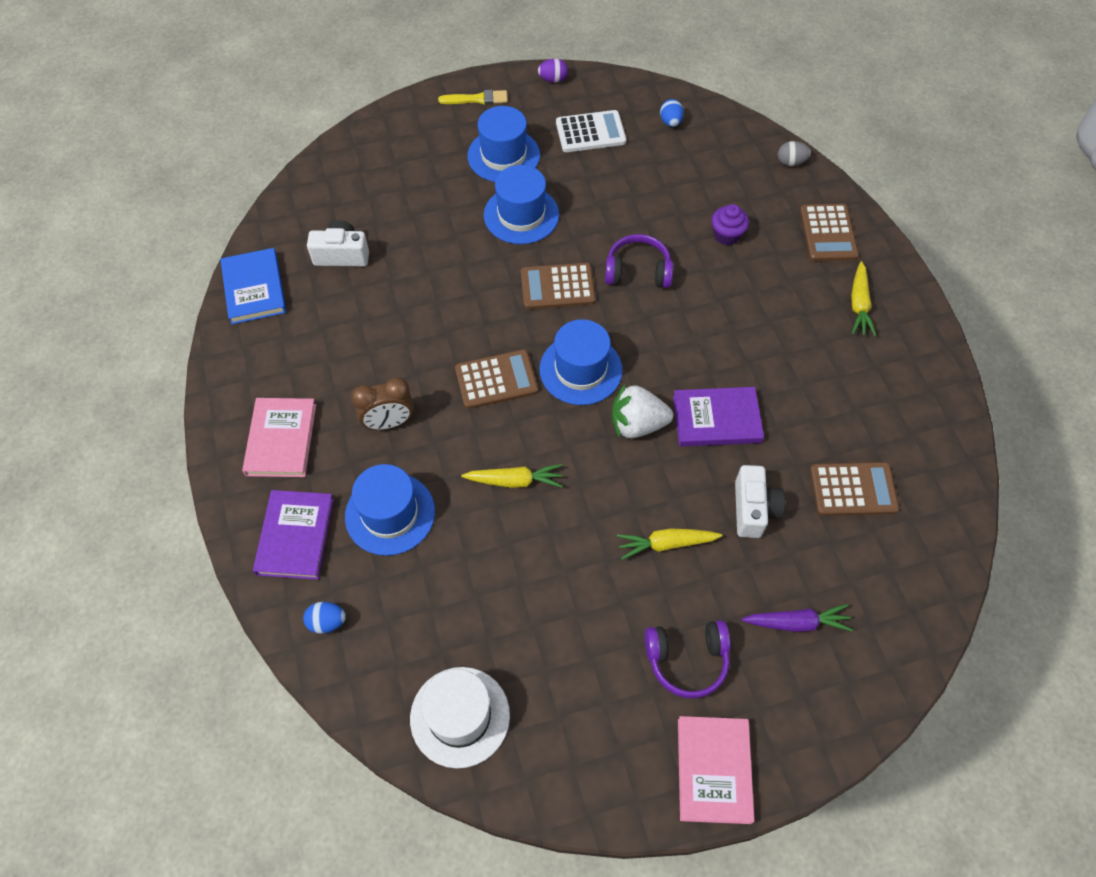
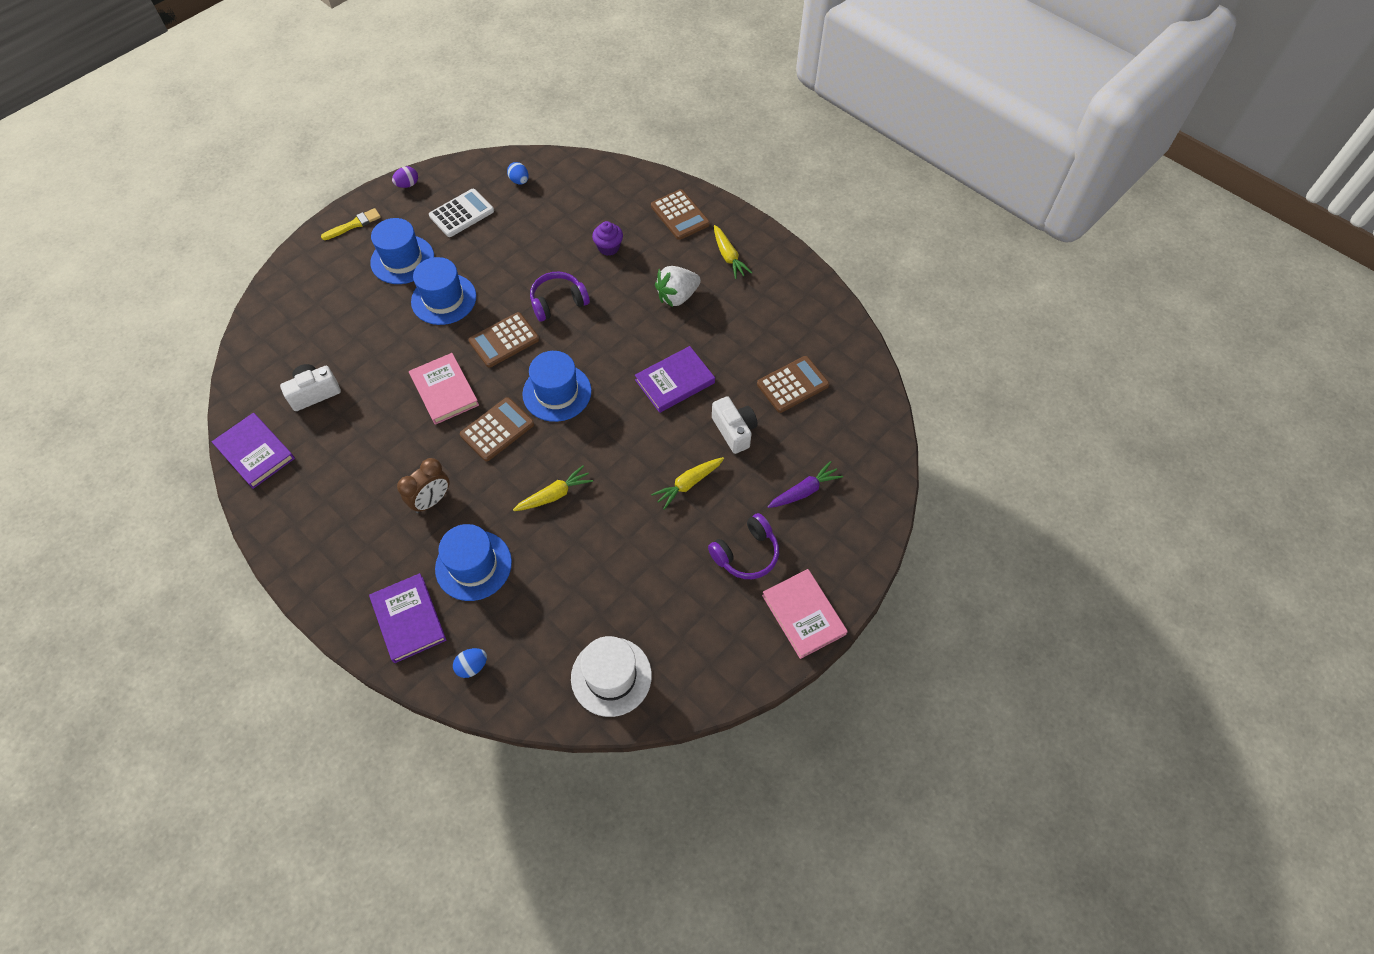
camera: 30 degrees left, 0 degrees up
(254, 288) = (255, 452): blue book -> purple book
(281, 439) = (352, 555): pink book -> pink book (444, 390)
(637, 424) = (621, 412): white strawberry -> white strawberry (677, 296)
(791, 162) = (625, 175): grey egg -> none

